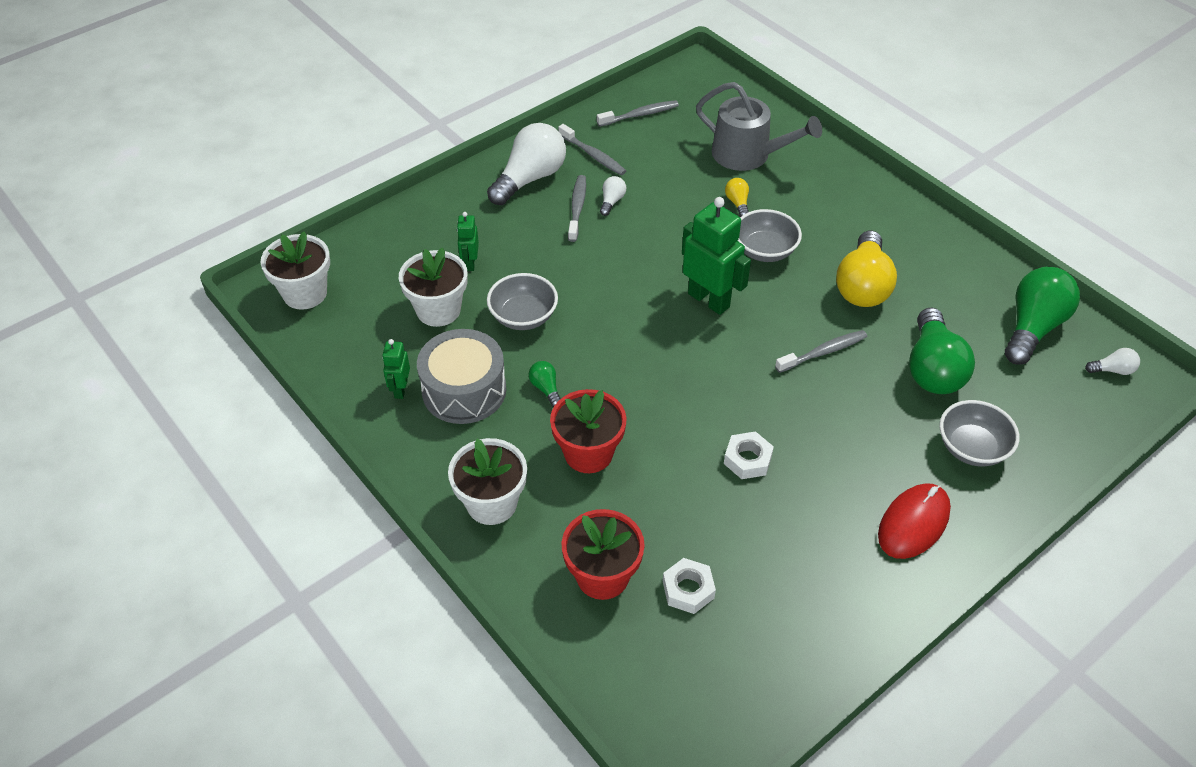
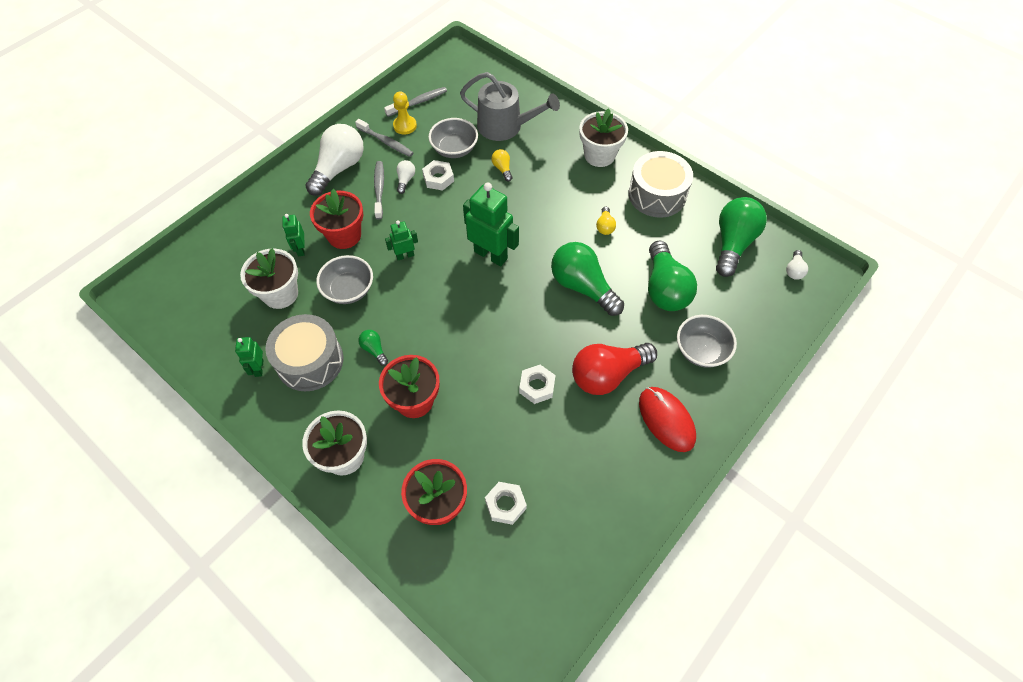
camera: 10 degrees left, 10 degrees up
(305, 293) = (170, 294): white flower pot -> white flower pot (599, 155)
(526, 254) = (344, 235): none -> red flower pot
(599, 287) = (405, 255): none -> green robot
(619, 139) = (405, 126): none -> yellow pawn
(654, 204) = (438, 178): none -> white nut
(764, 251) = (528, 207): grey bowl -> grey bowl (454, 149)
(823, 352) = (582, 286): grey toothbrush -> green light bulb
(842, 459) = (607, 375): none -> red light bulb
(862, 286) = (605, 226): yellow light bulb -> yellow light bulb, size x0.44
(913, 523) = (666, 420): red mouse -> red mouse turned 60 degrees counterclockwise
(937, 257) = (657, 194): none -> grey drum
(1112, 370) = (794, 270): white light bulb -> white light bulb turned 120 degrees clockwise

